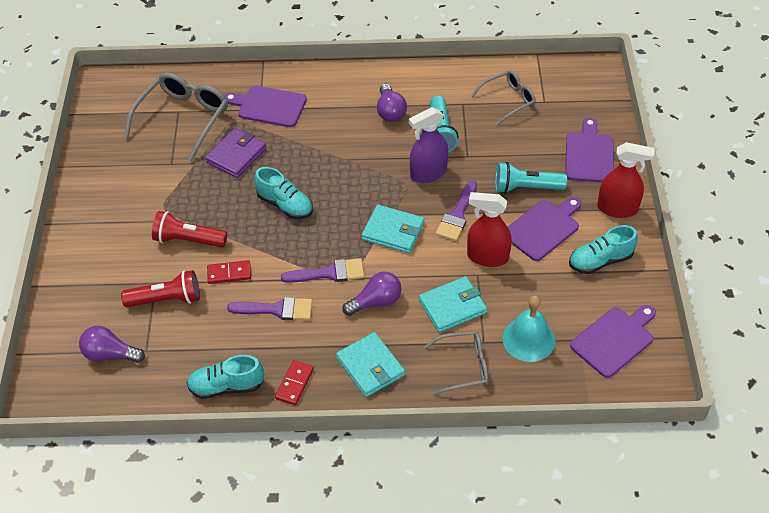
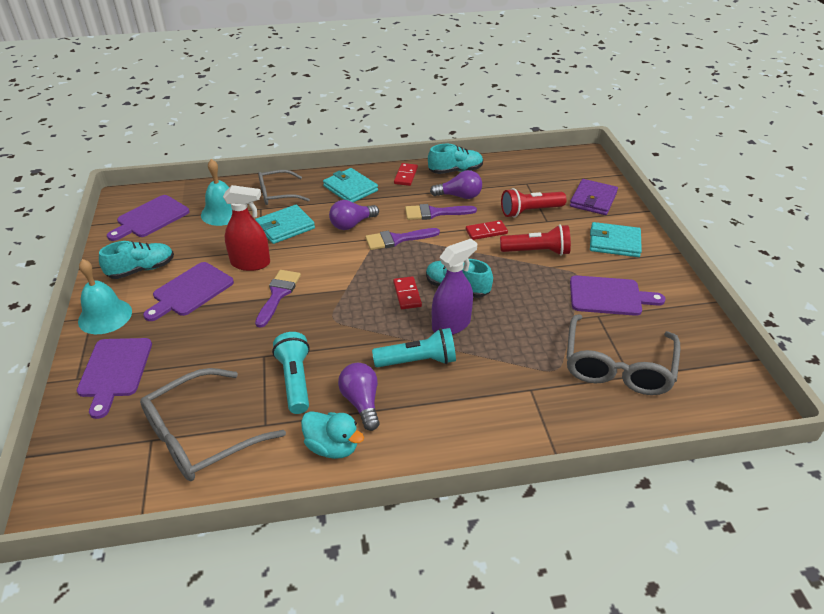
camera: 170 degrees right, 10 degrees down
(110, 354) = (552, 179): purple light bulb -> purple light bulb (459, 196)
(236, 155) = (531, 330): purple wallet -> purple wallet (593, 200)
(269, 106) = (520, 394): purple cutting board -> purple cutting board (609, 296)
(334, 202) = (407, 294): none -> red domino
(393, 231) = (343, 275): turquoise wallet -> turquoise wallet (614, 242)
(414, 85) = (332, 447): none -> turquoise duck
(428, 173) = (309, 332): purple spray bottle -> purple spray bottle (451, 324)
(508, 100) = (201, 436): grey glasses -> grey glasses, size x1.62
(526, 187) = (200, 327): turquoise flashlight -> turquoise flashlight (418, 361)
(617, 208) = (105, 316): red spray bottle -> turquoise bell

